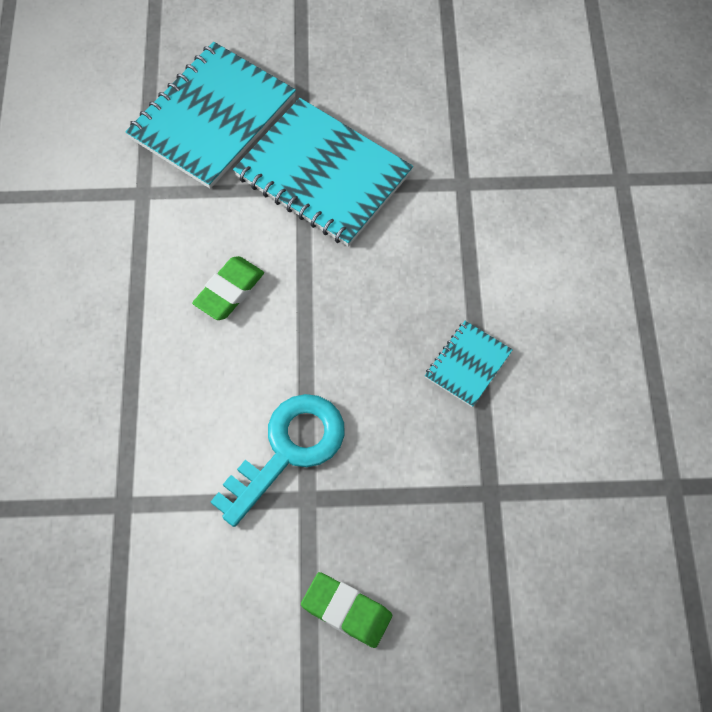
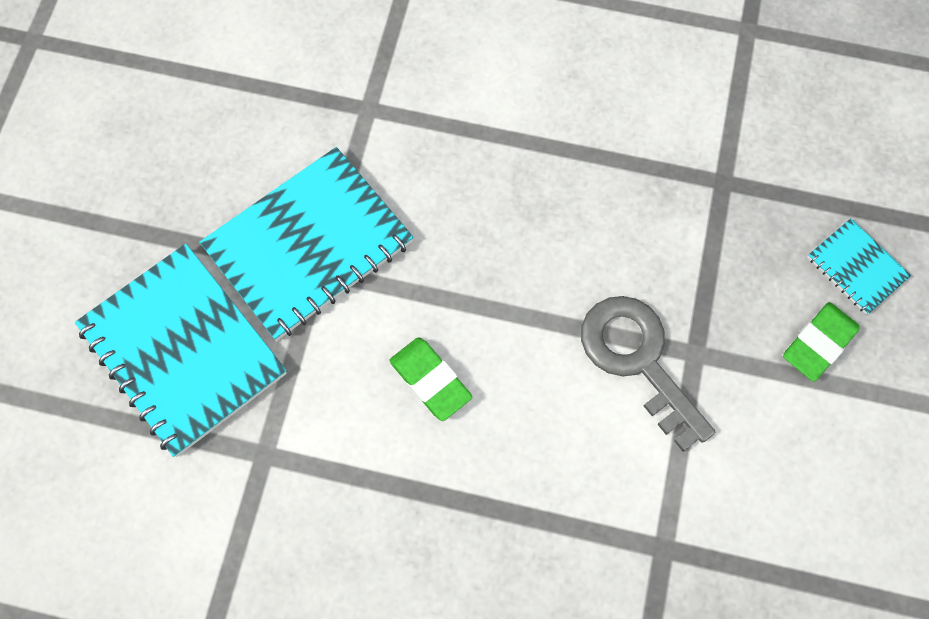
camera: 75 degrees left, 5 degrees up
(288, 450) = (638, 360): turquoise key -> grey key
(468, 365) = (583, 163): turquoise notebook -> turquoise notebook (856, 267)

